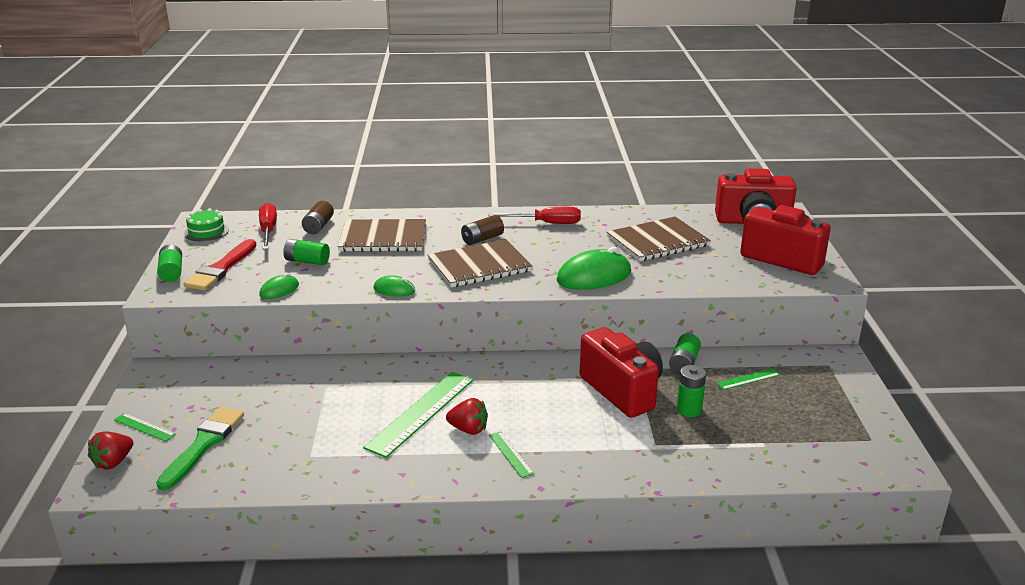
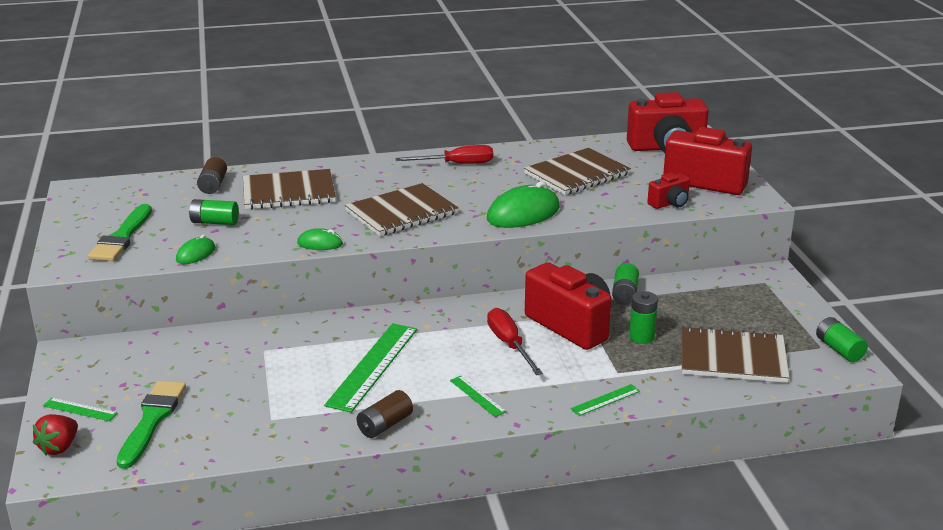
camera: 10 degrees left, 0 degrees up
(171, 272) = (67, 246): green battery -> green battery (839, 349)
(206, 231) = (89, 200): green cake -> none
(221, 269) = (122, 237): red brush -> green brush
(268, 231) = (159, 194): red screwdriver -> red screwdriver (509, 345)
(468, 429) = (427, 377): red strawberry -> none
(482, 239) = (395, 185): brown battery -> brown battery (385, 425)
(741, 278) = (670, 203): none -> red camera
(748, 379) = (691, 303): green ruler -> green ruler (605, 400)
(776, 442) = (732, 358): none -> brown notebook

